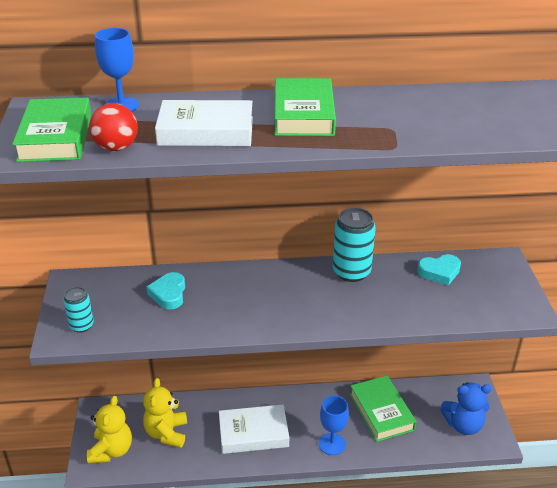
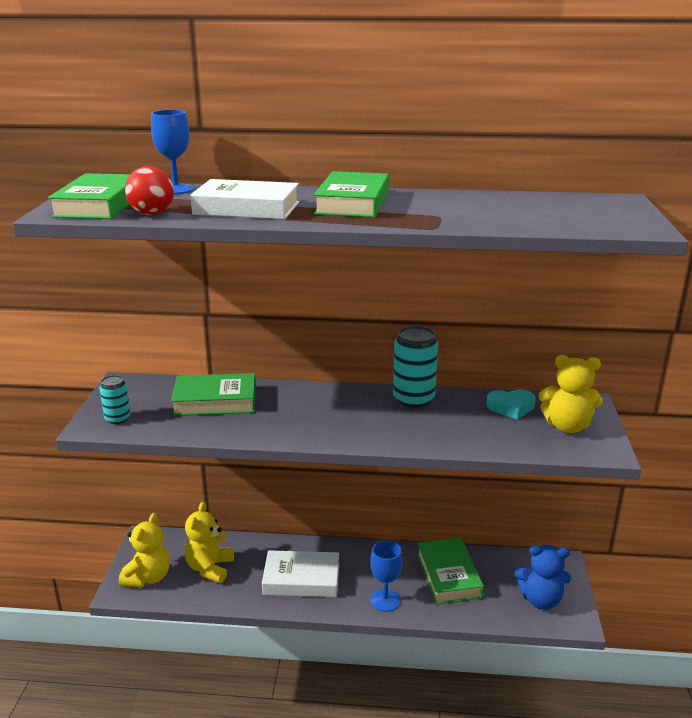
camera: 10 degrees right, 10 degrees down
(169, 294) = (215, 401): turquoise heart -> green book
(492, 288) = (567, 426): none -> yellow teddy bear

